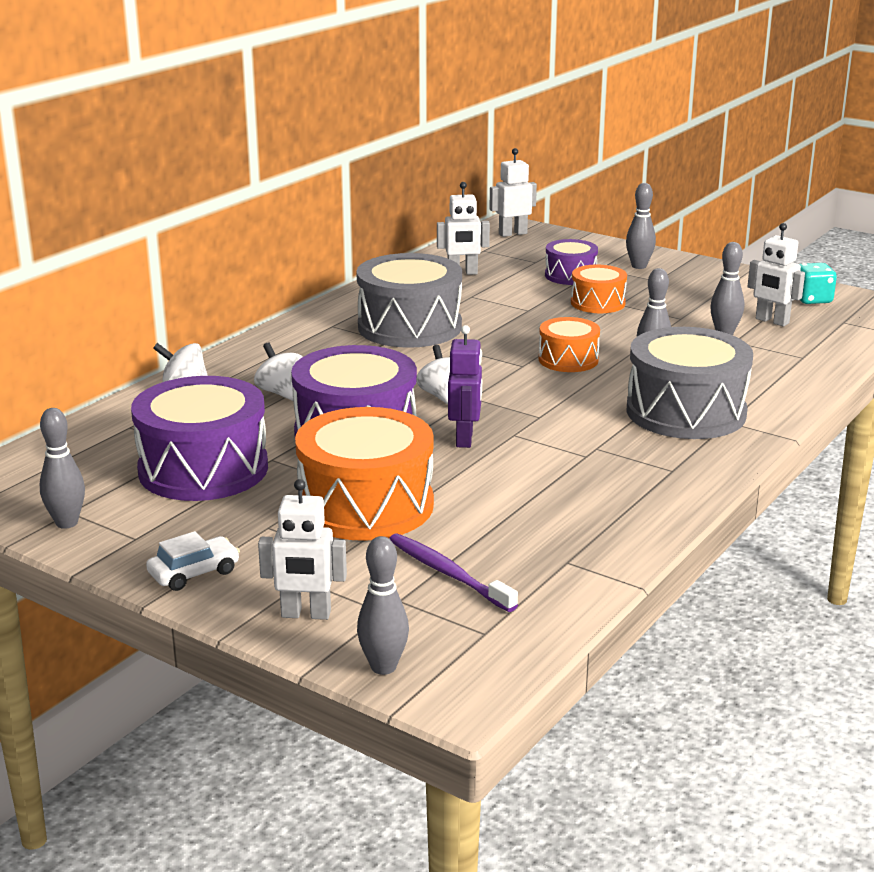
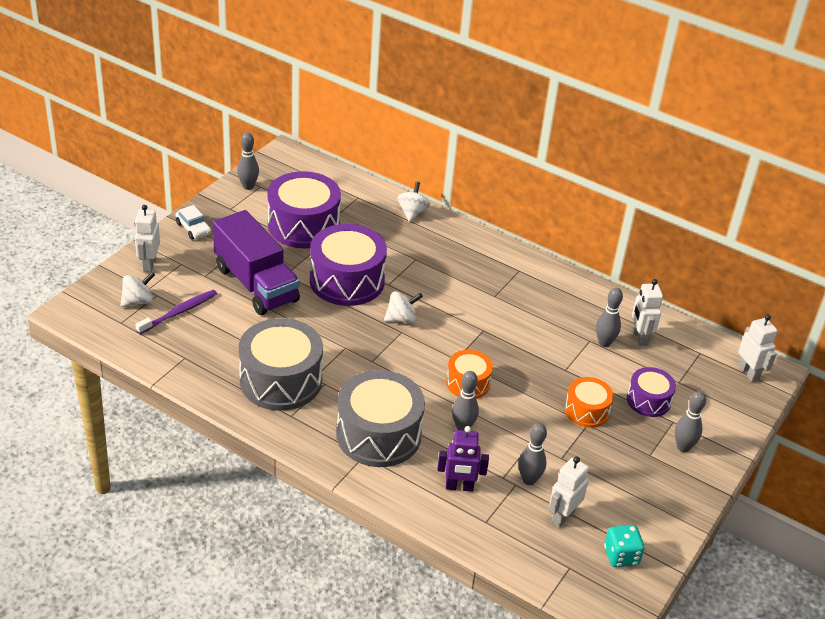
camera: 85 degrees right, 15 degrees up
(281, 393) = (405, 250): white spinning top -> white spinning top (138, 301)
(366, 506) = (256, 284): orange drum -> purple truck
(383, 667) = (99, 289): grey bowling pin -> grey bowling pin (604, 343)
(409, 327) = (521, 306): grey drum -> grey drum (280, 380)
(465, 439) = (338, 325): purple robot -> purple robot (459, 487)

